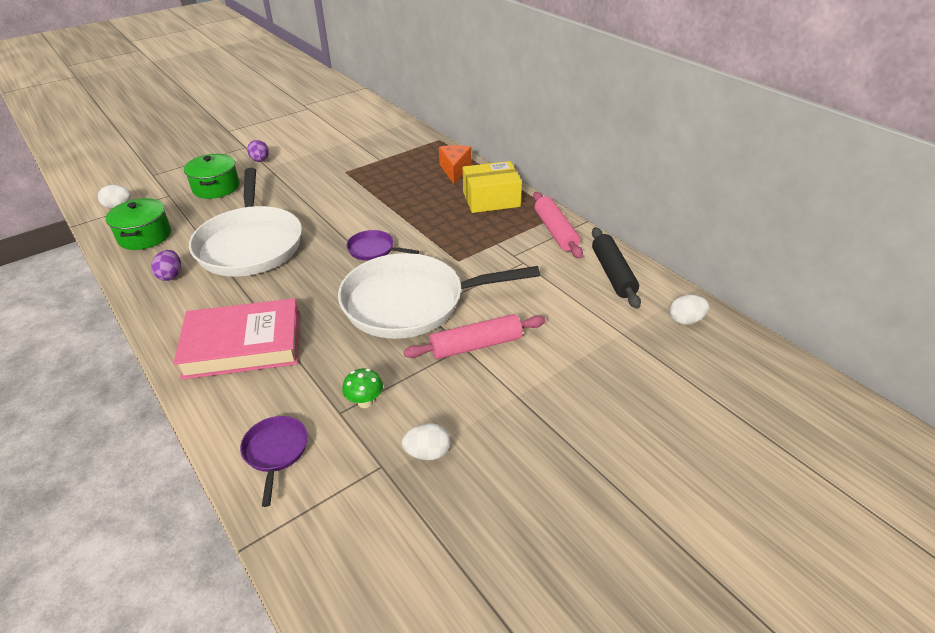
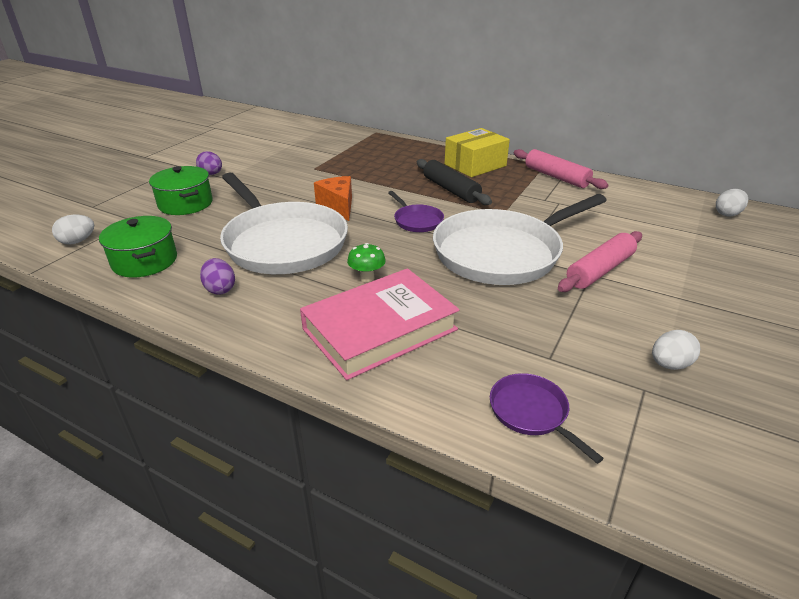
camera: 25 degrees left, 5 degrees down
(365, 402) = (562, 341): green mushroom -> green mushroom (367, 278)
(374, 250) = (416, 221): purple pan -> purple pan turned 120 degrees counterclockwise
(455, 170) = (417, 150): orange cheese -> orange cheese (338, 206)
(612, 274) = (636, 196): black rolling pin -> black rolling pin (450, 190)

